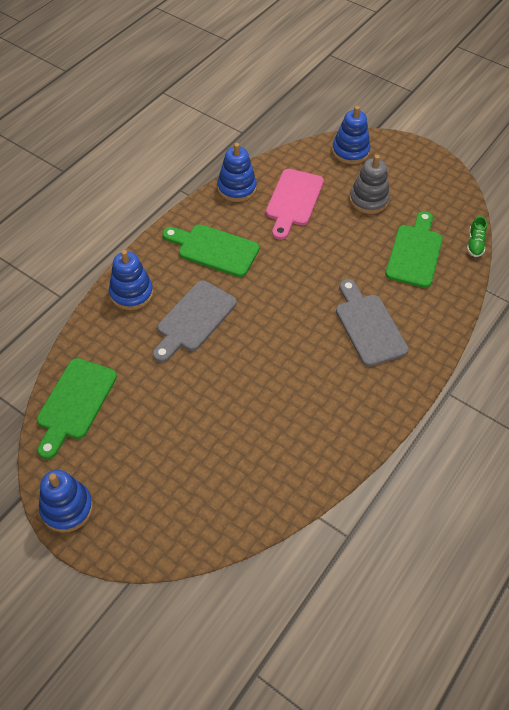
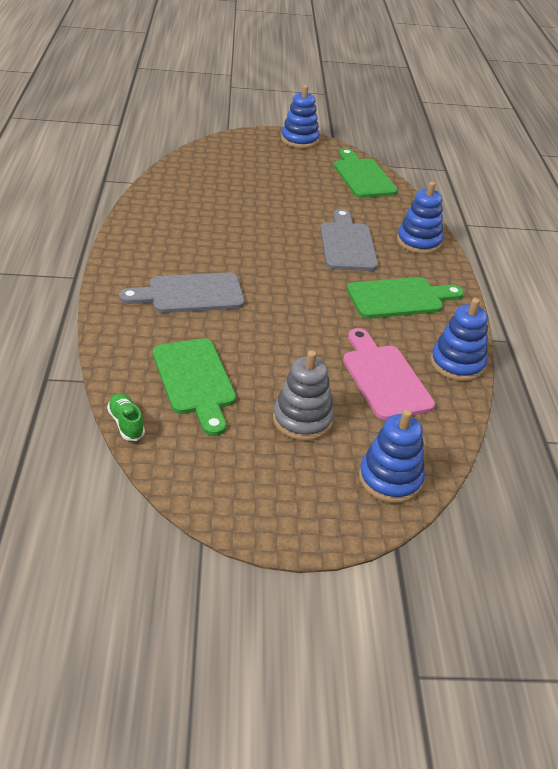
camera: 140 degrees right, 15 degrees down
(368, 326) = (190, 294): grey cutting board -> grey cutting board turned 135 degrees clockwise

